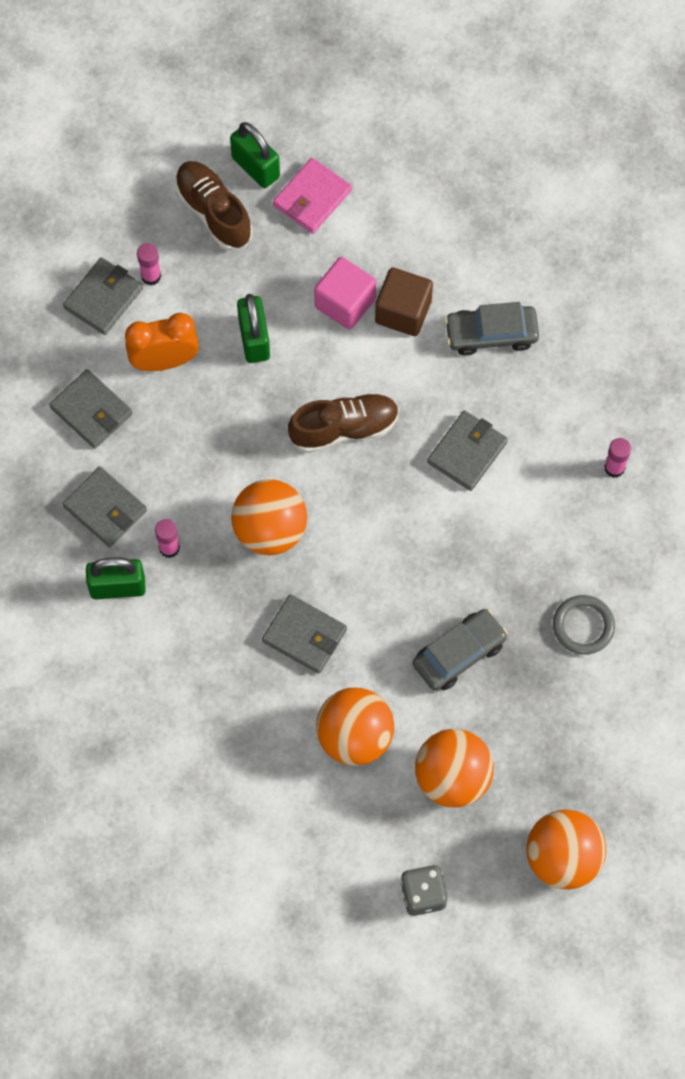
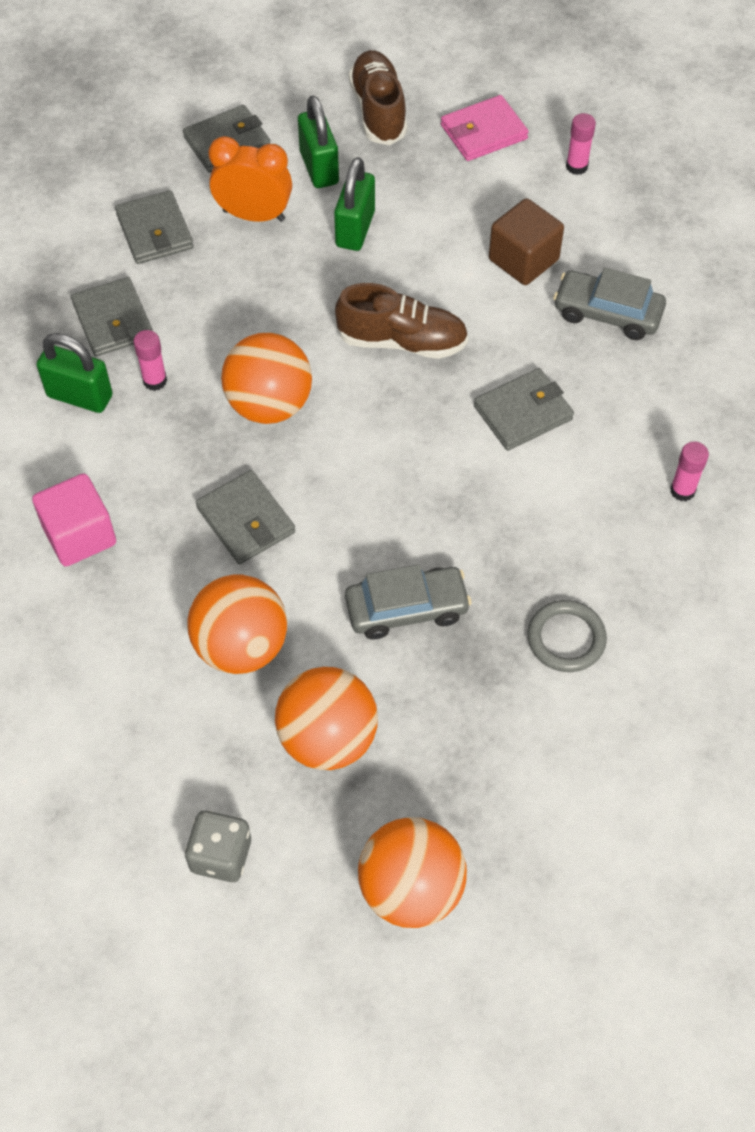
camera: 25 degrees right, 10 degrees down
(151, 276) = (285, 141): pink glue stick -> pink glue stick (576, 166)
(255, 167) = (442, 89): green padlock -> green padlock (319, 168)
(345, 303) = (466, 231): pink cube -> pink cube (80, 535)

